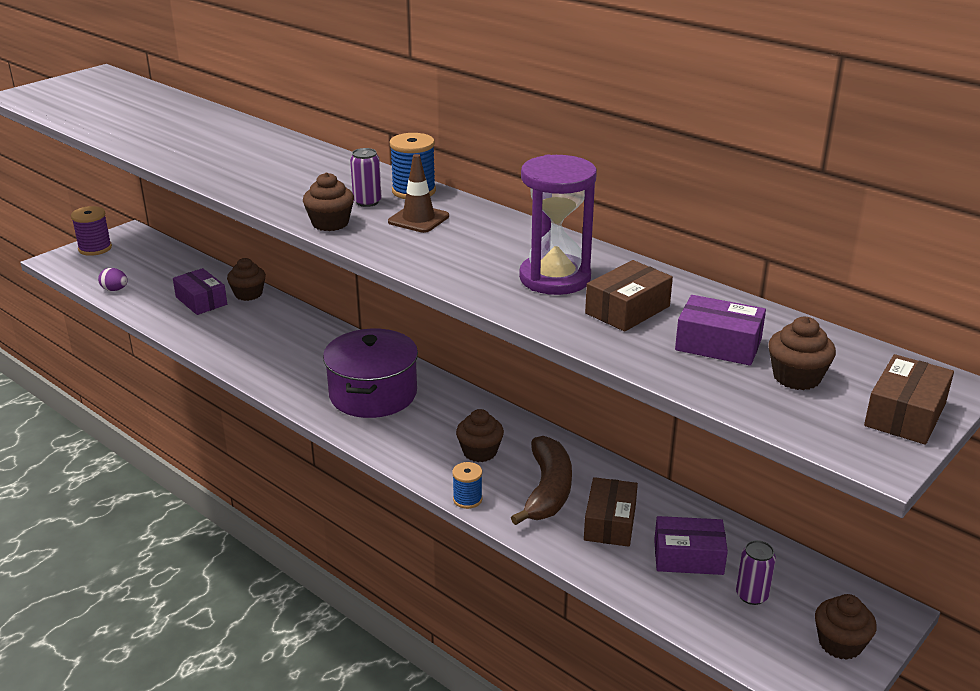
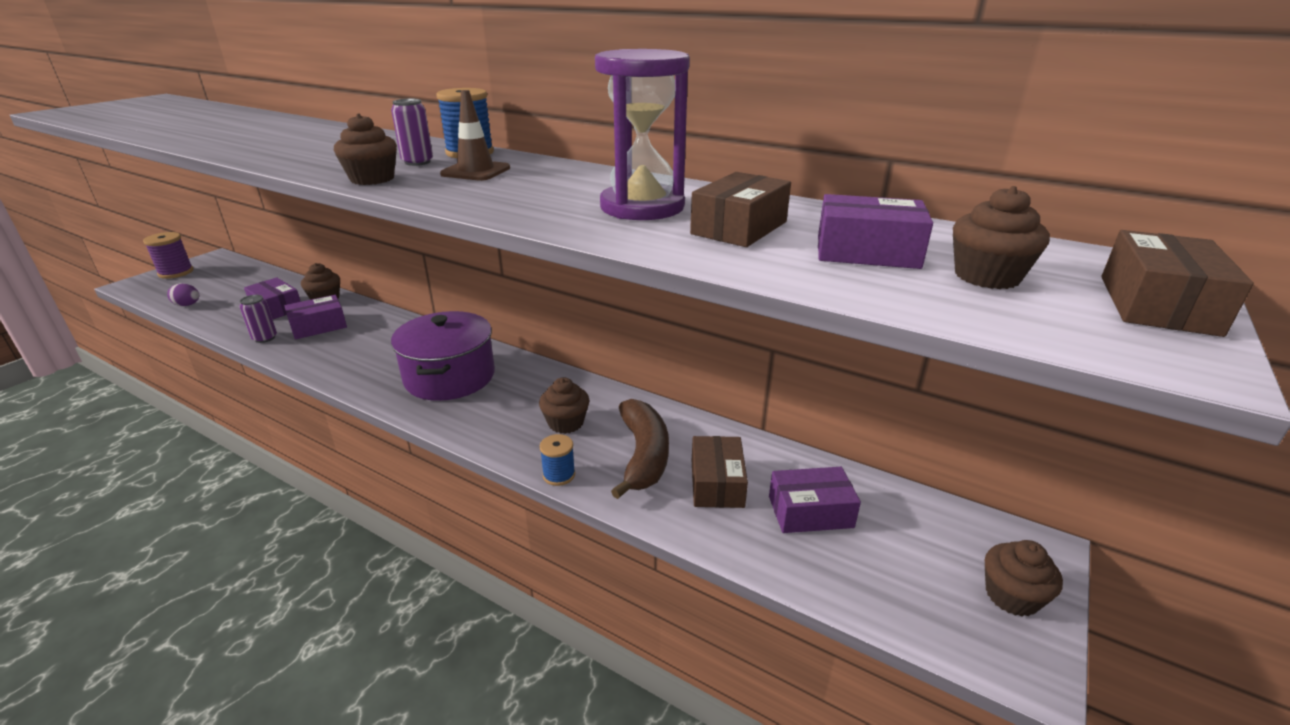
camera: 10 degrees left, 0 degrees up
(245, 326) = (319, 326): none -> purple box
(752, 595) = (893, 549): purple can -> purple can (265, 338)

